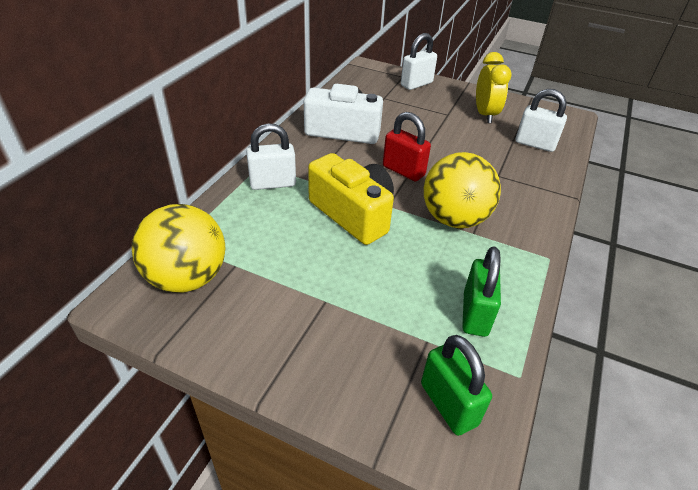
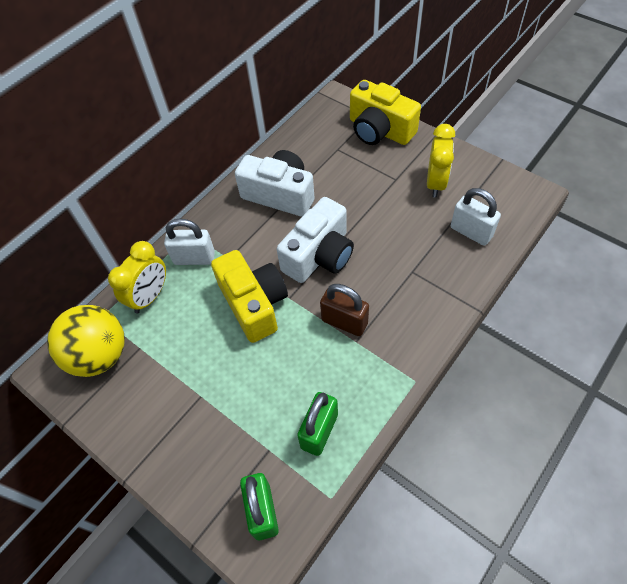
camera: 20 degrees right, 15 degrees up
(233, 219) = (150, 296): none -> yellow clock
(403, 171) = (319, 255): red padlock -> white camera
(416, 84) = (380, 130): white padlock -> yellow camera
(454, 218) = (344, 322): yellow ball -> brown padlock

